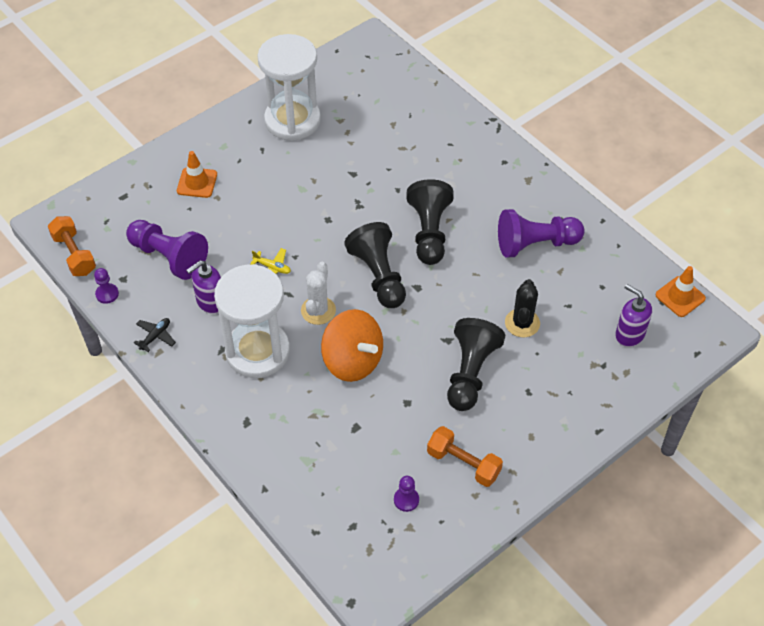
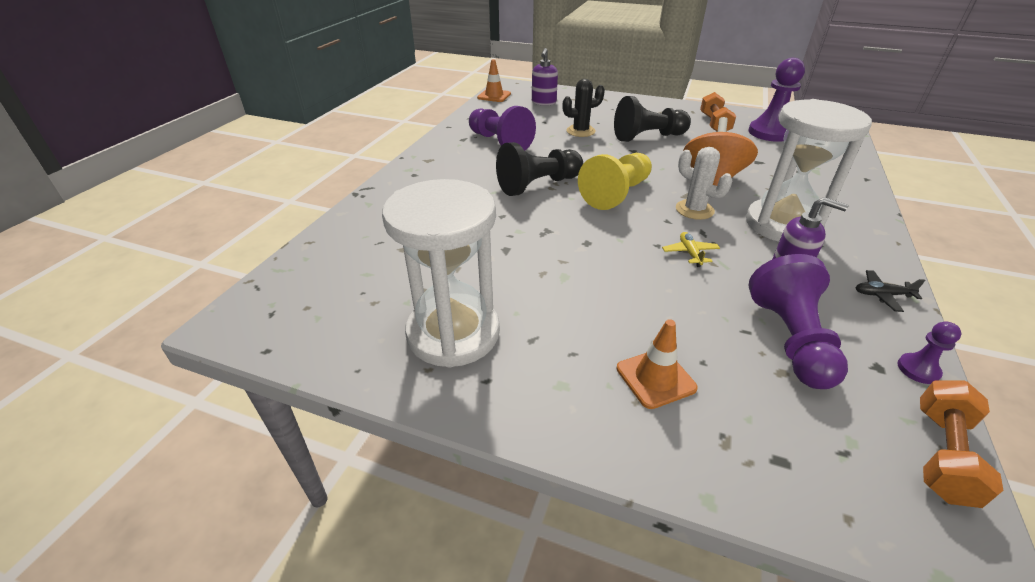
camera: 120 degrees left, 15 degrees down
(318, 310) = (694, 210): white cactus -> white cactus turned 60 degrees clockwise
(378, 276) = (616, 194): black pawn -> yellow pawn
(406, 500) = (769, 133): purple pawn -> purple pawn, size x2.14

